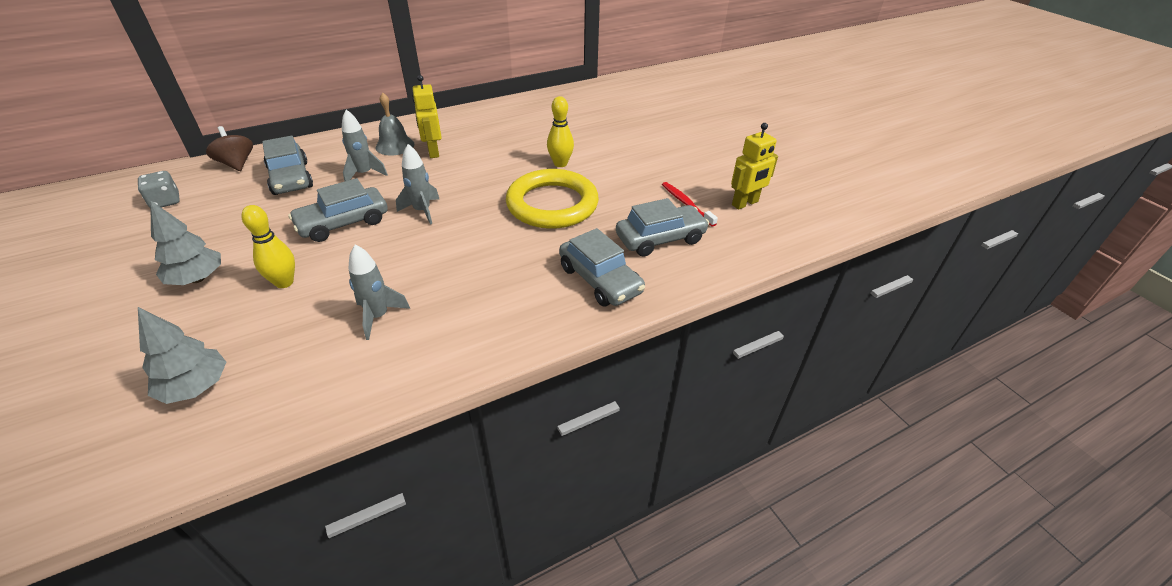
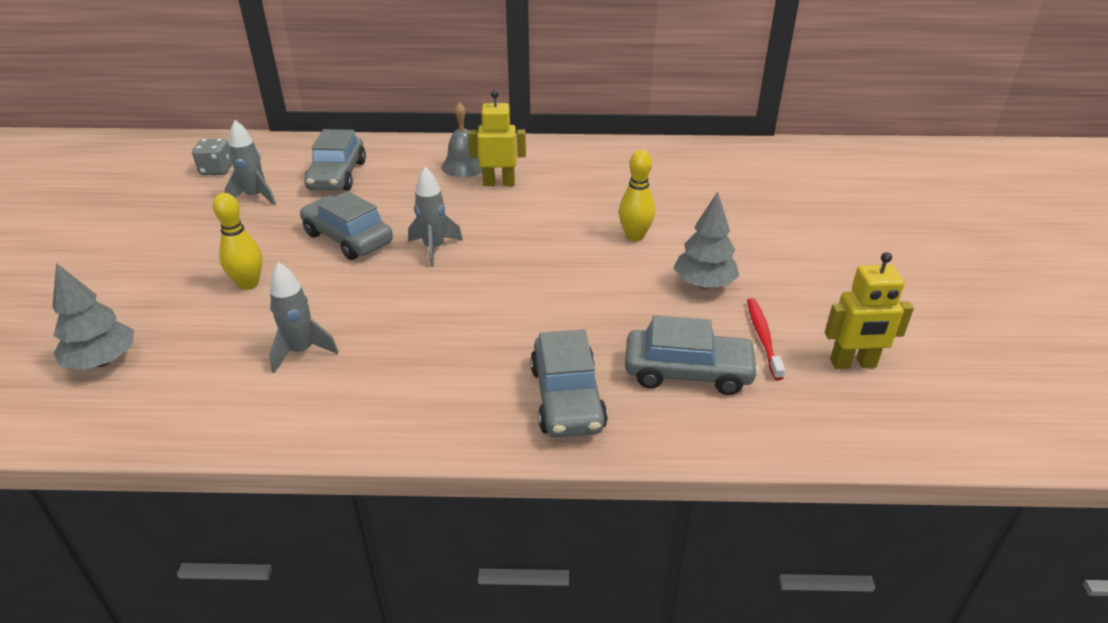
camera: 30 degrees right, 5 degrees down
(197, 279) = (183, 255): grey tree -> grey tree (704, 284)
(237, 164) = (302, 148): brown spinning top -> none
(343, 223) = (348, 238): grey car -> grey car turned 45 degrees clockwise
(364, 174) = (409, 190): grey rocket -> grey rocket (255, 197)
(433, 152) = (499, 183): yellow robot -> yellow robot turned 75 degrees clockwise
(552, 204) = (584, 284): yellow ring -> none

